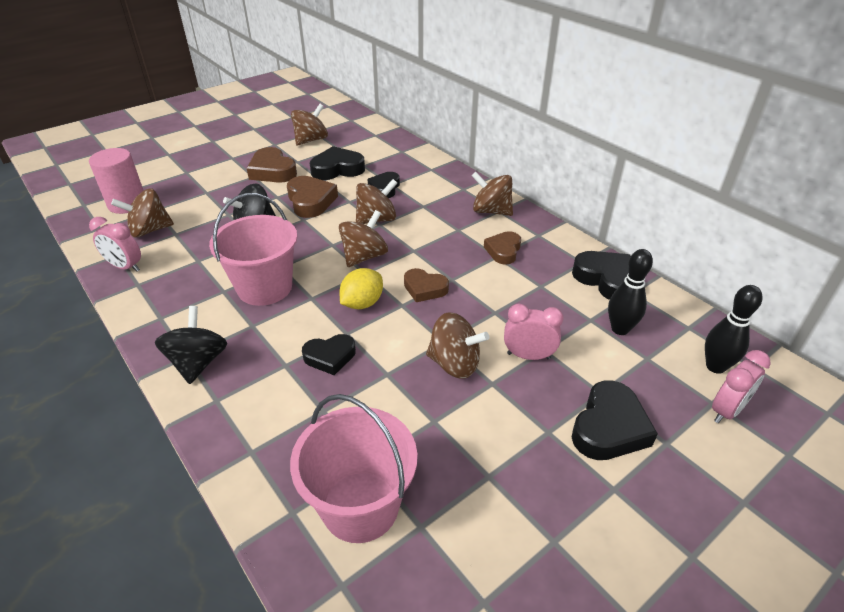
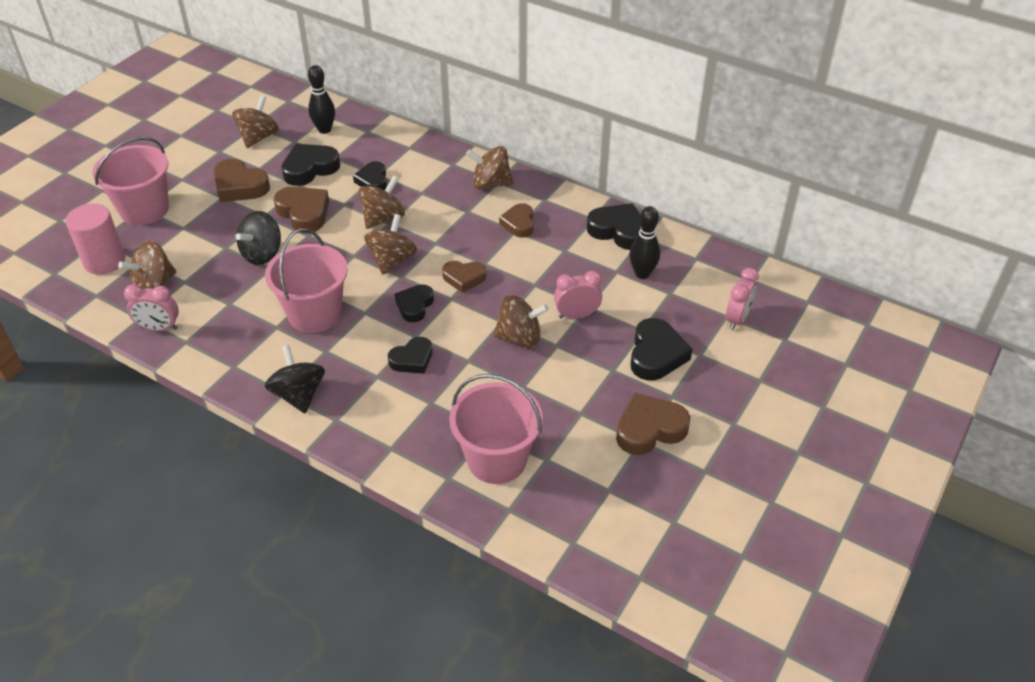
camera: 20 degrees left, 5 degrees up
(187, 173) = (144, 209): none -> pink bucket
(362, 303) = (414, 306): yellow lemon -> black heart
(570, 527) = (649, 429): none -> brown heart
(715, 366) = (722, 286): black bowling pin -> black bowling pin (324, 130)

